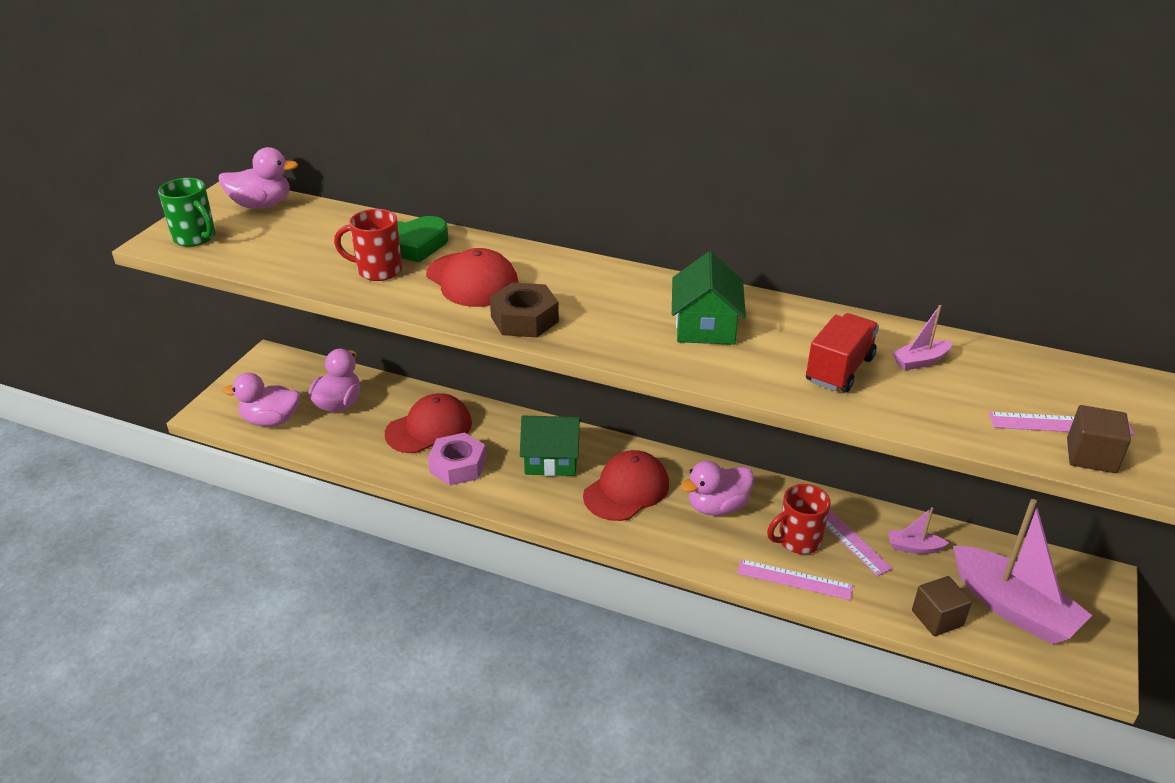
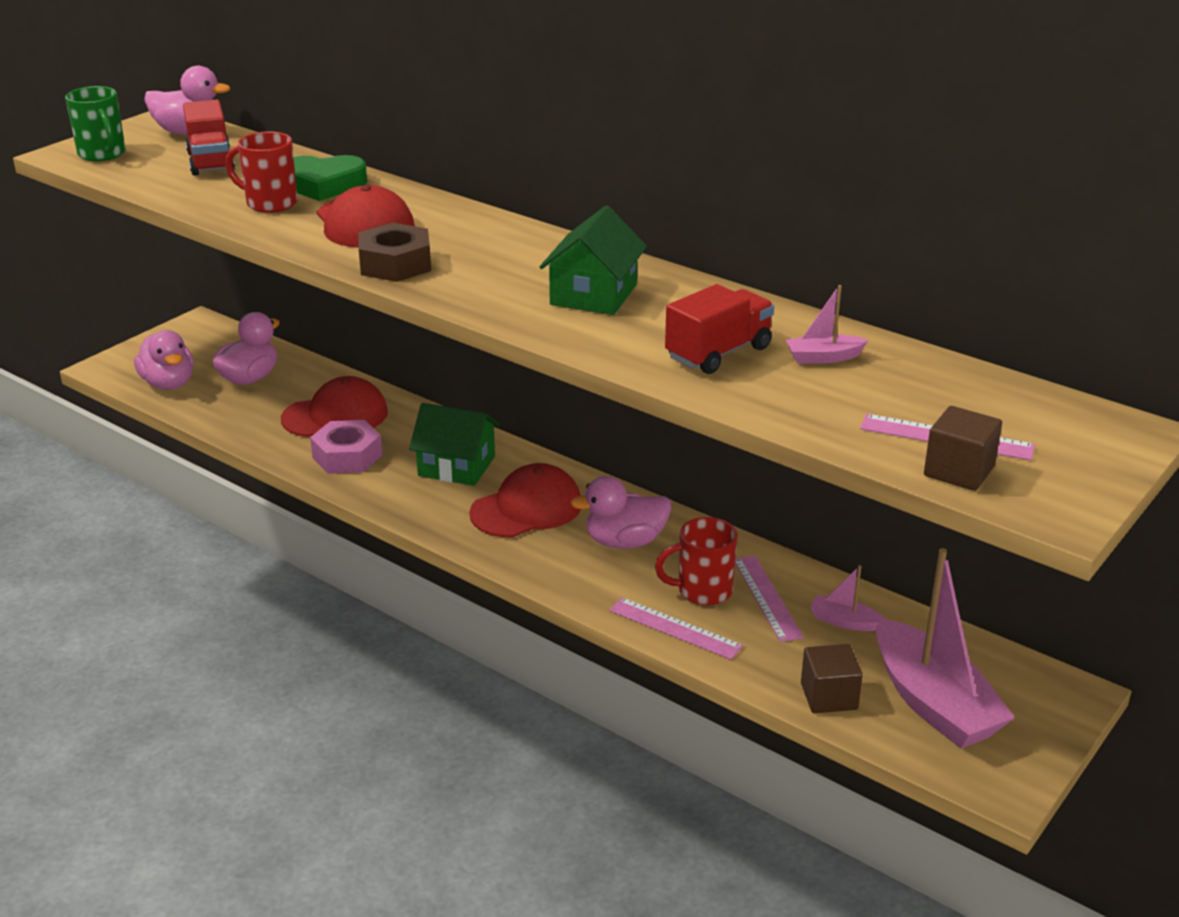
camera: 15 degrees right, 5 degrees down
(271, 420) = (168, 383): pink duck -> pink duck turned 135 degrees counterclockwise
(299, 234) = (211, 162): none -> red truck

